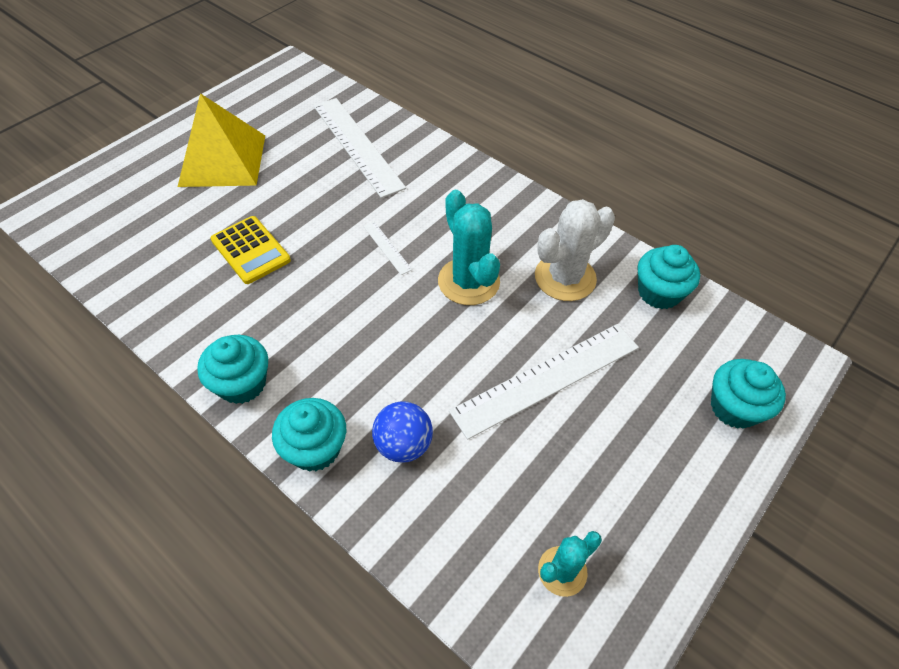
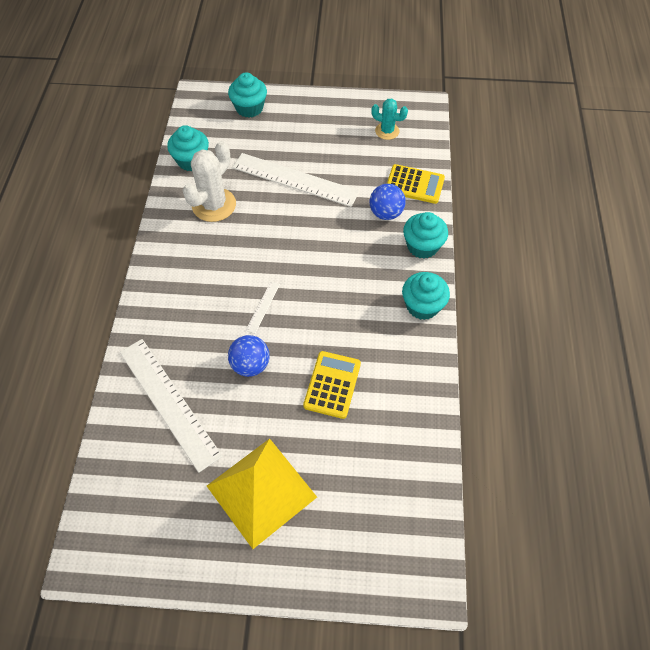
camera: 125 degrees left, 5 degrees up
(335, 207) = (250, 365): none -> blue ball
(357, 145) = (169, 402): white ruler -> white ruler turned 60 degrees counterclockwise
(421, 523) = (414, 184): none -> yellow calculator
(468, 281) = (256, 247): turquoise cactus -> none
(565, 278) = (214, 205): white cactus -> white cactus turned 75 degrees counterclockwise

